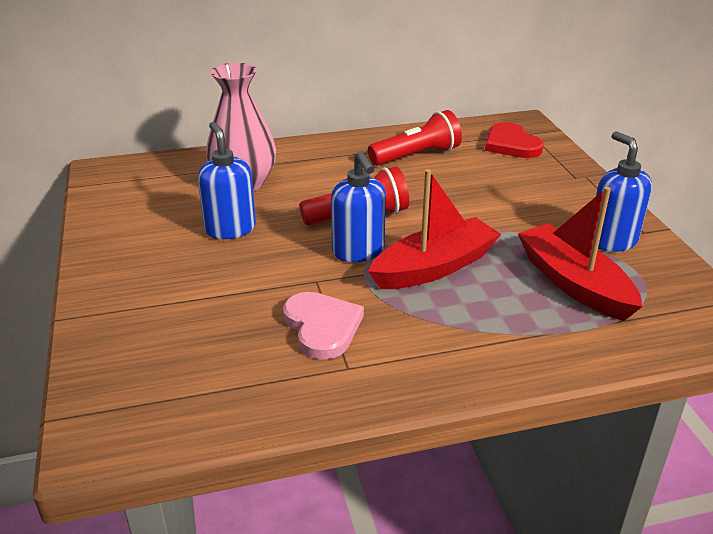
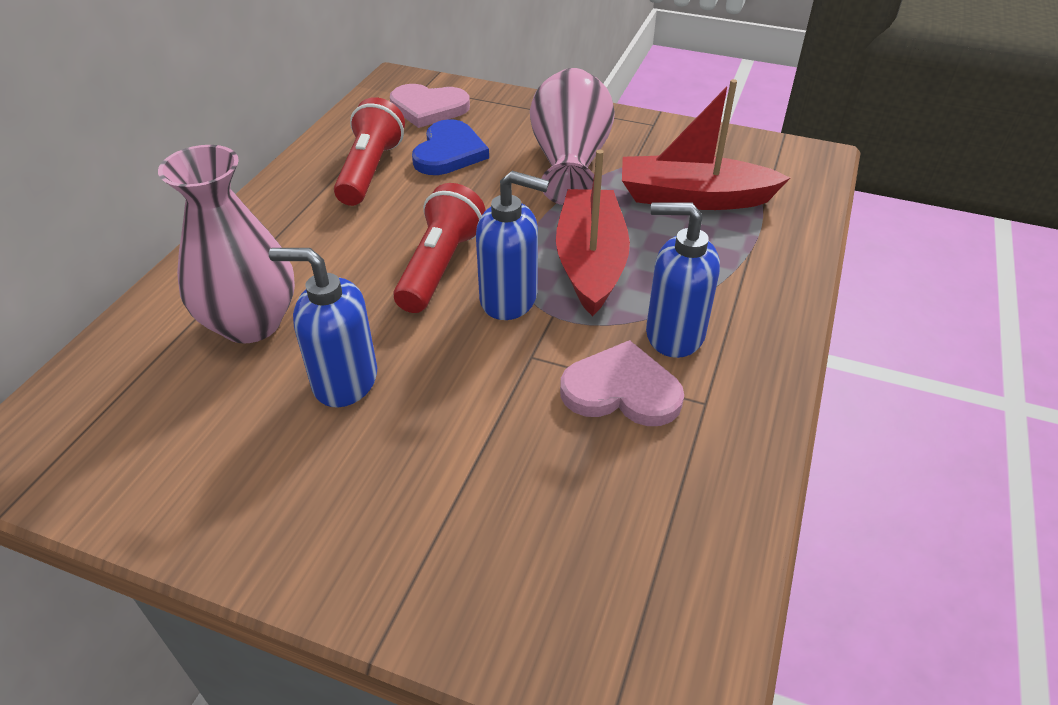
camera: 55 degrees left, 10 degrees up
(475, 171) = (449, 152): none -> blue heart
(511, 144) = (428, 108): red heart -> pink heart
(535, 216) = (570, 162): none -> pink vase
(611, 241) = (650, 145): blue soap dispenser -> blue soap dispenser (674, 334)

